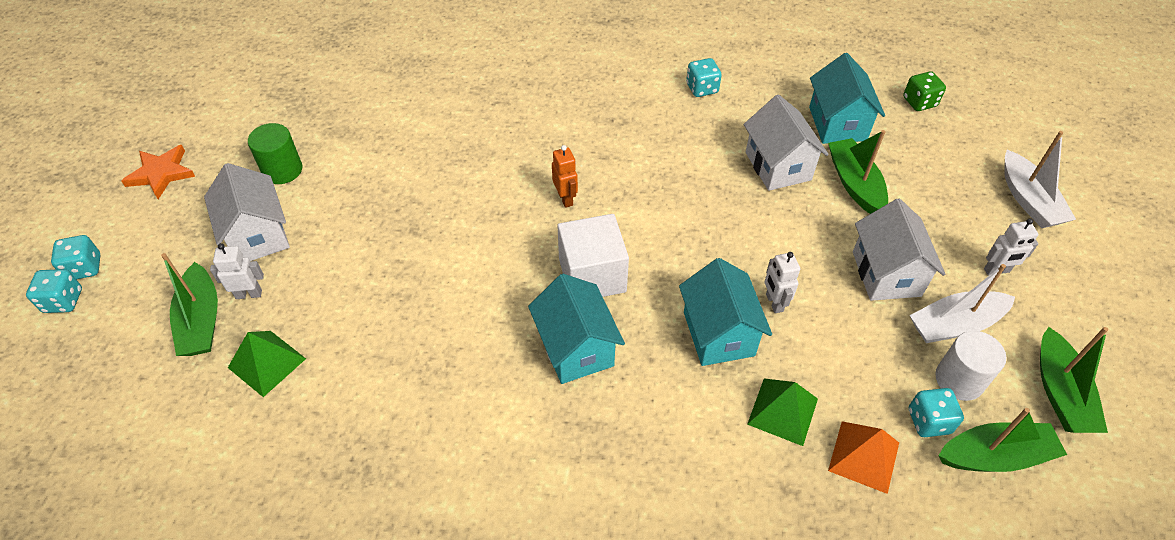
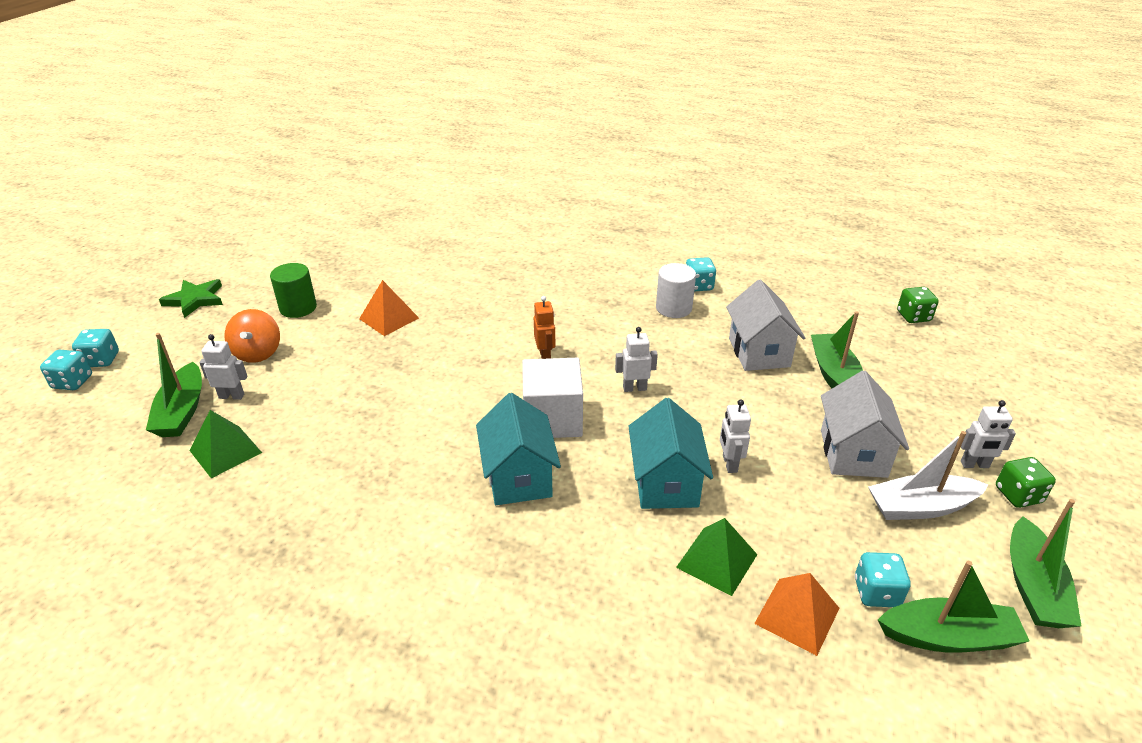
camera: 10 degrees right, 15 degrees down
(161, 173) = (195, 300): orange star -> green star
(258, 235) = (258, 353): white house -> orange spinning top
(387, 171) = (389, 318): none -> orange pyramid
(665, 226) = (634, 388): none -> white robot
(837, 124) = (826, 325): turquoise house -> none
(959, 380) = (917, 558): white cylinder -> white cylinder (673, 308)
(1028, 200) = (1018, 408): white boat -> none
(1038, 298) = (1018, 495): none -> green dice

